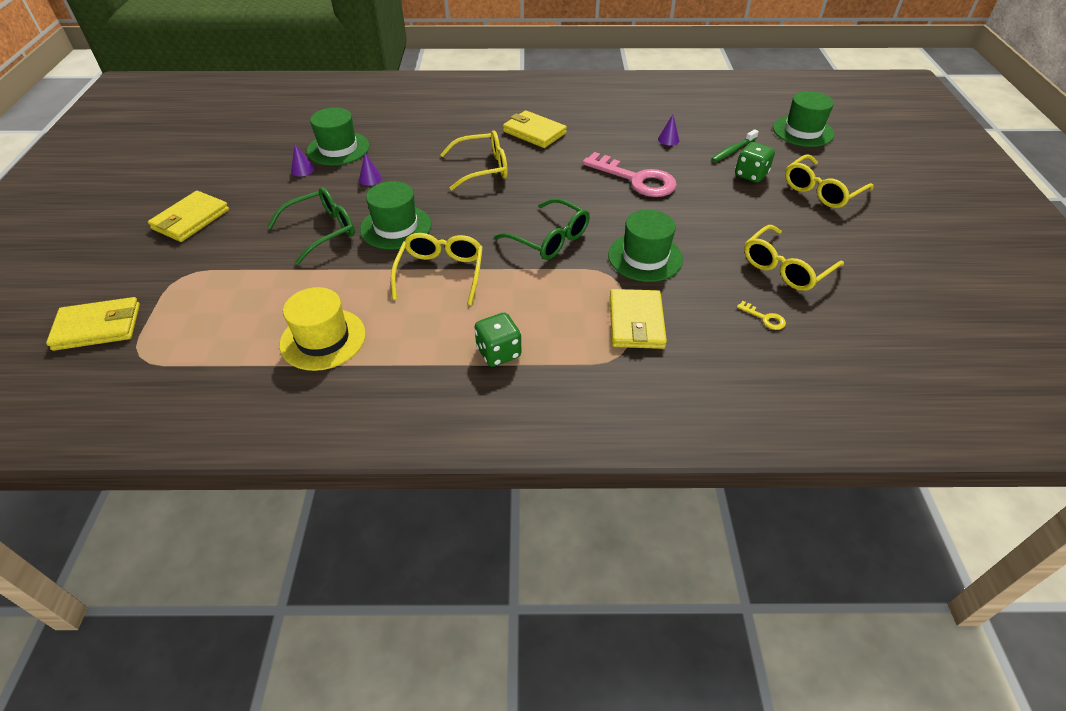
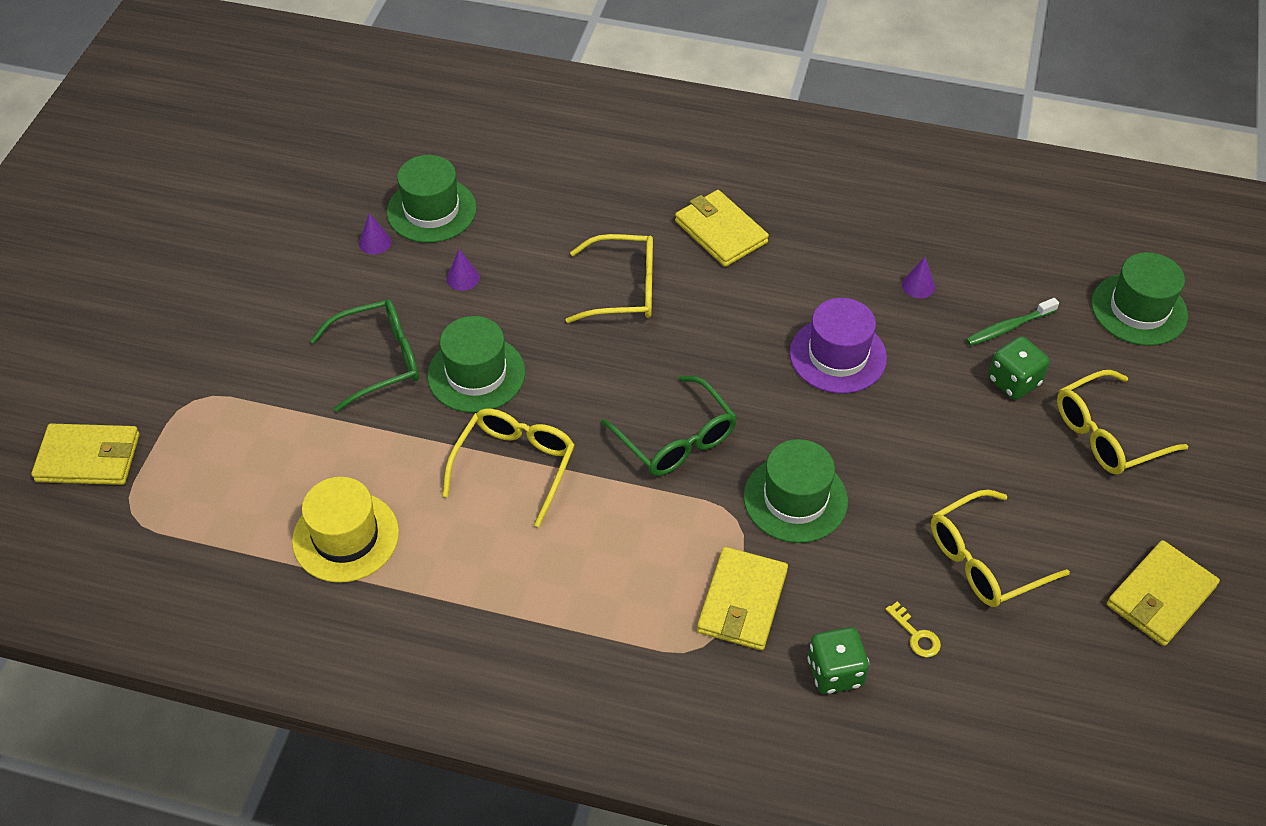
camera: 15 degrees right, 5 degrees up
(190, 219) = (216, 305): yellow wallet -> yellow wallet (1160, 596)
(498, 352) = (552, 607): green dice -> green dice (835, 672)
(636, 179) = (838, 355): pink key -> purple hat

